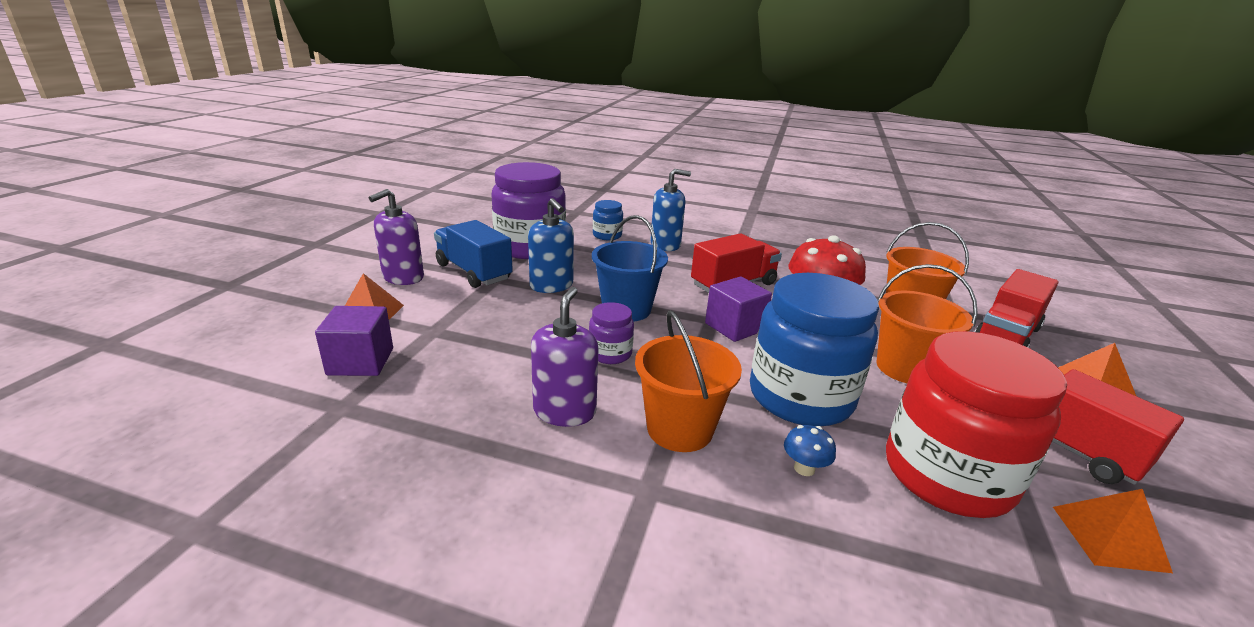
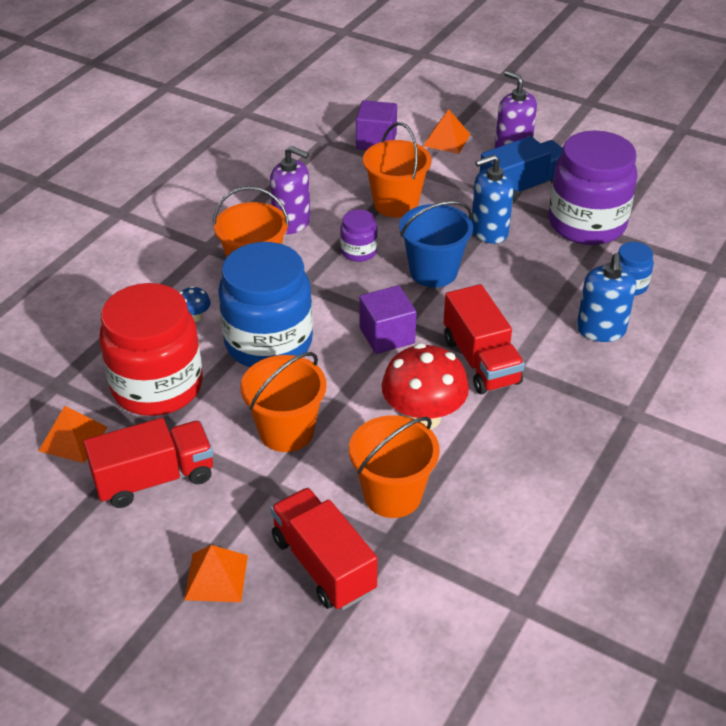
camera: 105 degrees right, 15 degrees up
(510, 337) = (396, 204): none -> orange bucket

